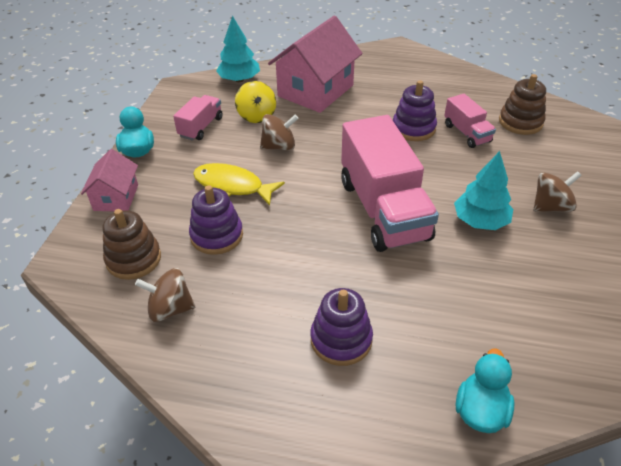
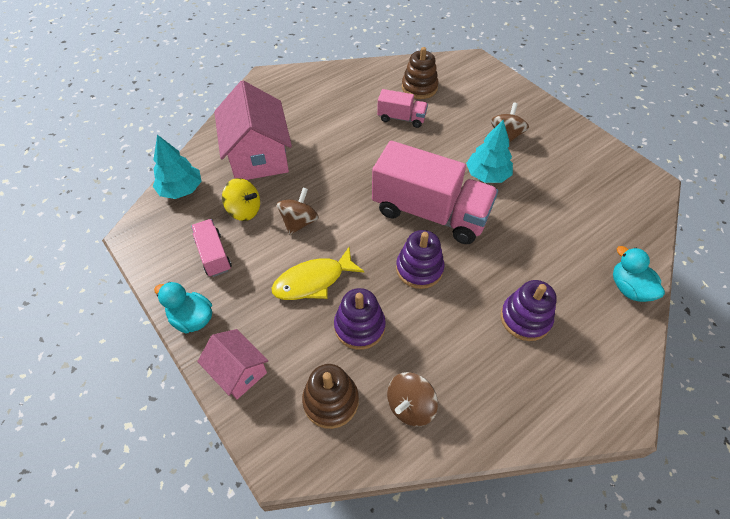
camera: 50 degrees left, 10 degrees up
(413, 128) = (366, 138): purple stacking toy -> purple stacking toy (419, 269)

